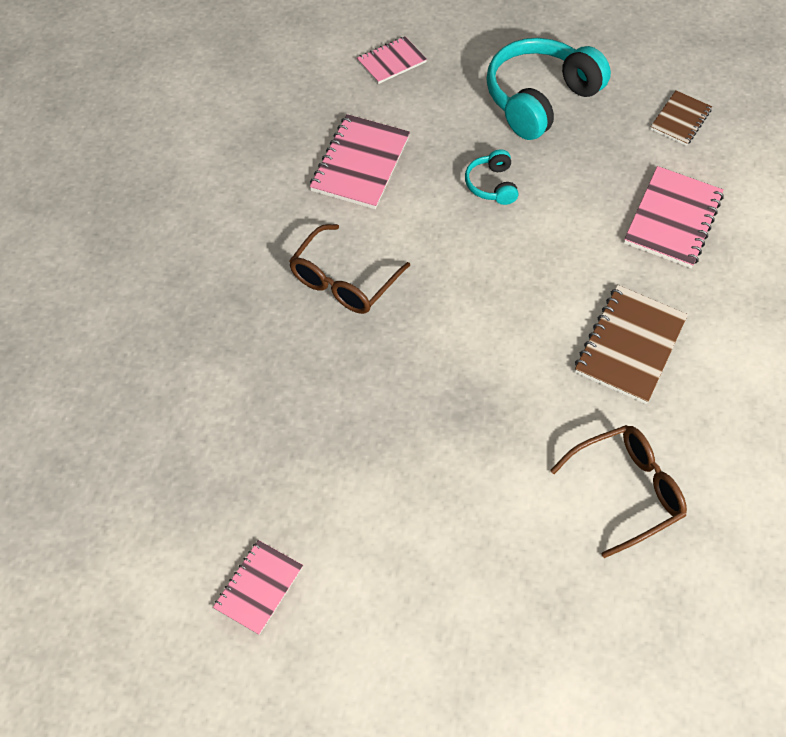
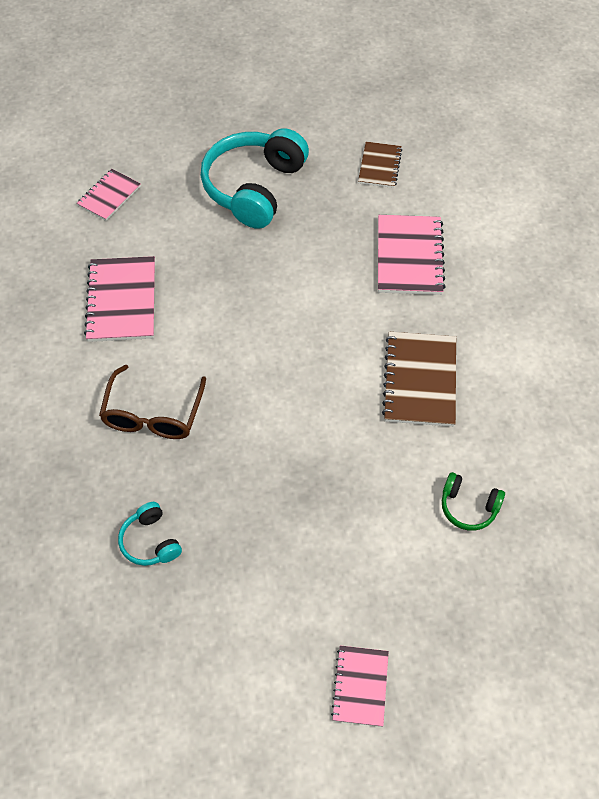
camera: 20 degrees left, 0 degrees up
(258, 588) = (198, 721): pink notebook -> pink notebook (360, 686)
(491, 185) = (245, 280): turquoise headphones -> turquoise headphones (150, 541)
(626, 490) = (468, 507): brown glasses -> green headphones

